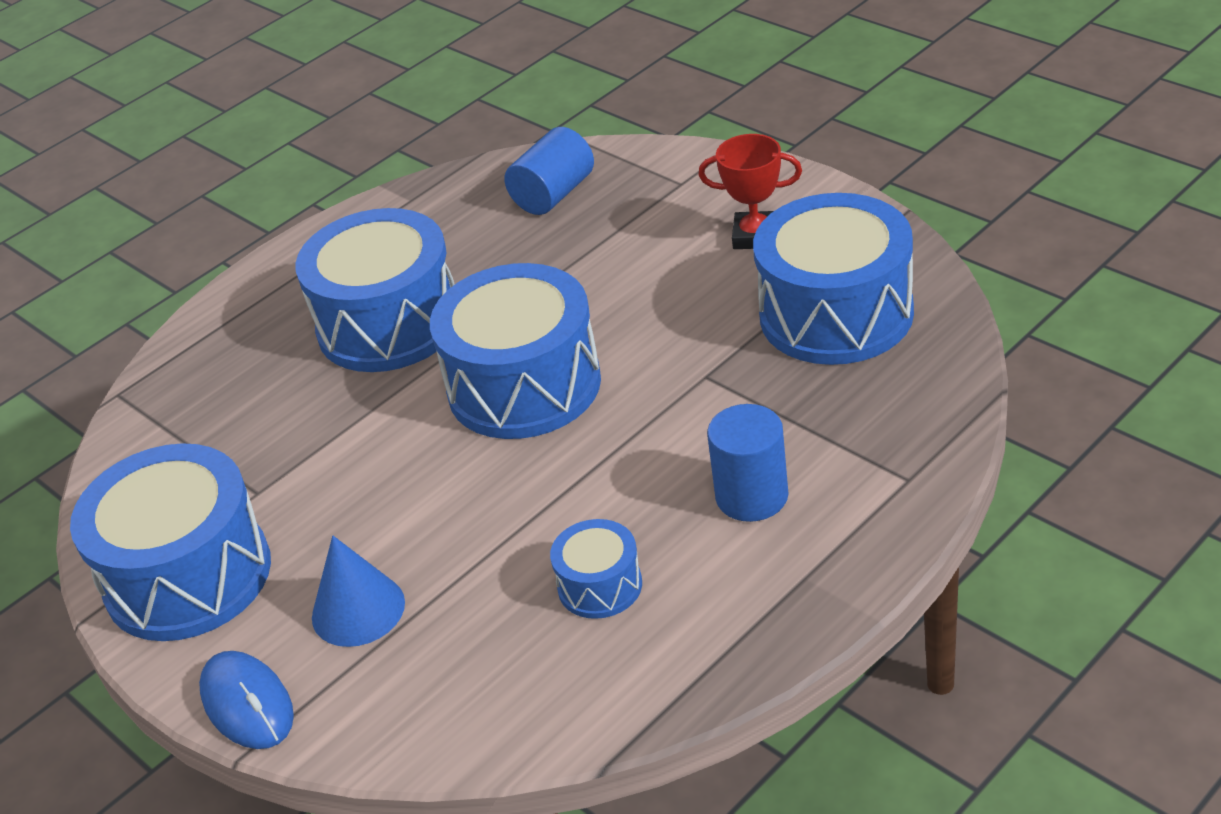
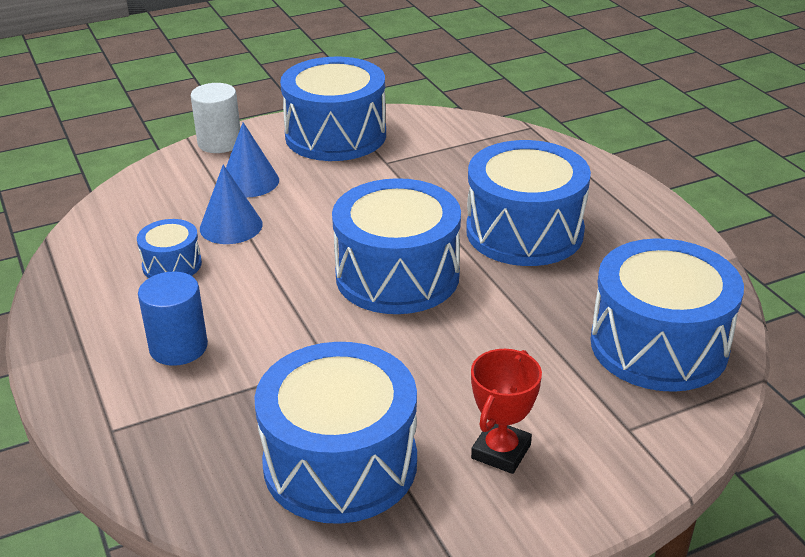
camera: 105 degrees right, 5 degrees down
(247, 704) = (219, 143): blue mouse -> white cylinder
(484, 573) = (231, 226): none -> blue cone
(554, 194) = (658, 345): blue cylinder -> blue drum

